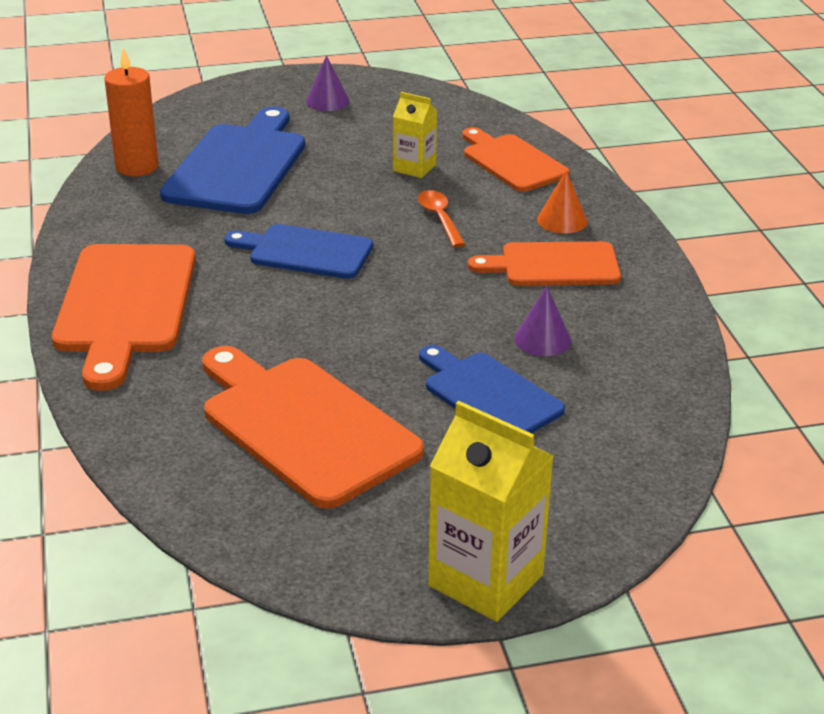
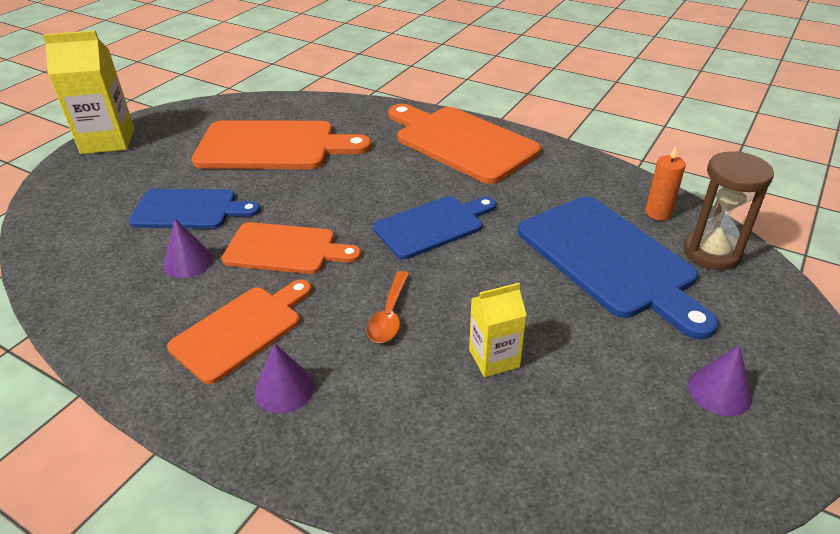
camera: 135 degrees right, 5 degrees up
(137, 167) = (658, 213): orange candle -> orange candle, size x0.64
(171, 134) = (711, 253): none -> brown hourglass
(439, 218) = (389, 315): orange spoon -> orange spoon turned 75 degrees clockwise
(512, 161) = (425, 442): orange cutting board -> orange cutting board (285, 249)
(562, 220) = (284, 389): orange cone -> purple cone

